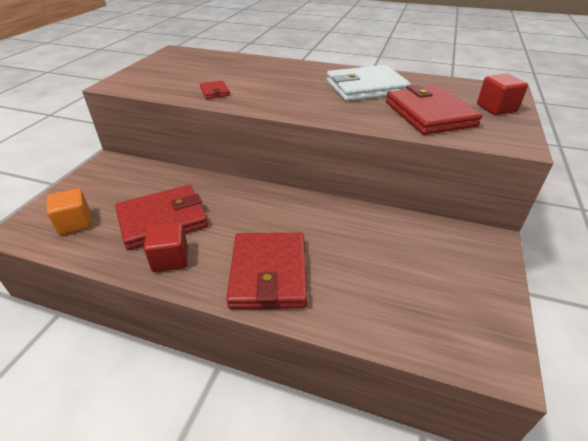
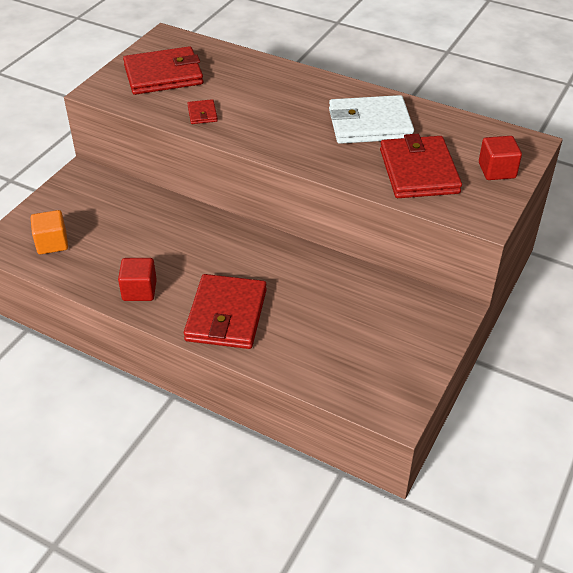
camera: 10 degrees right, 5 degrees up
(162, 220) = (135, 250): red wallet -> red wallet (163, 75)

